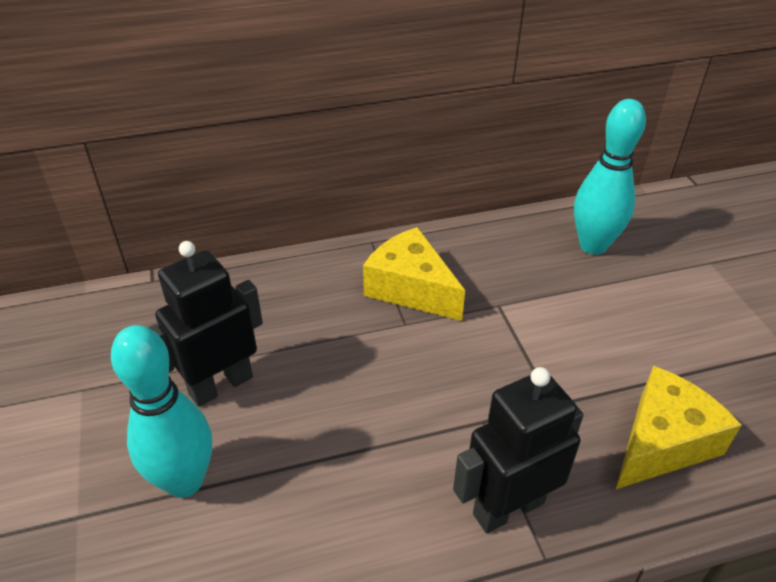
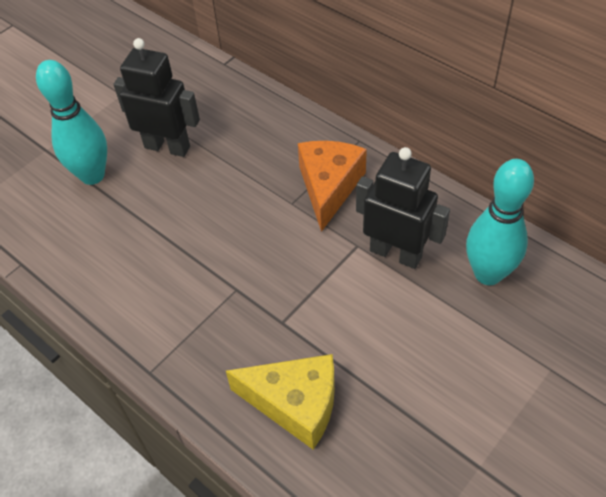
camera: 60 degrees right, 10 degrees up
(411, 288) = (329, 187): yellow cheese -> orange cheese
(508, 508) = (174, 335): black robot -> black robot (396, 253)

